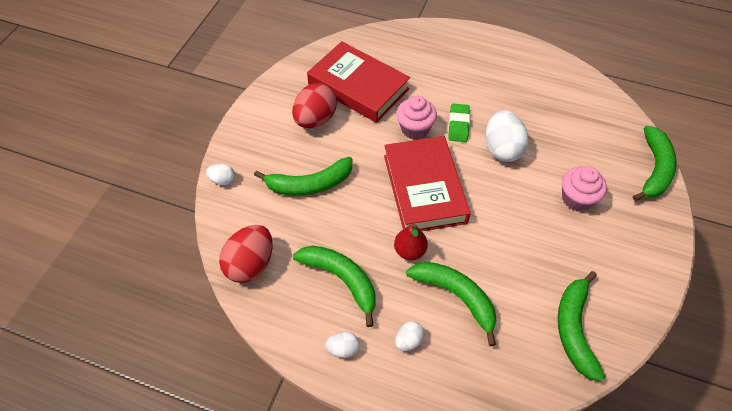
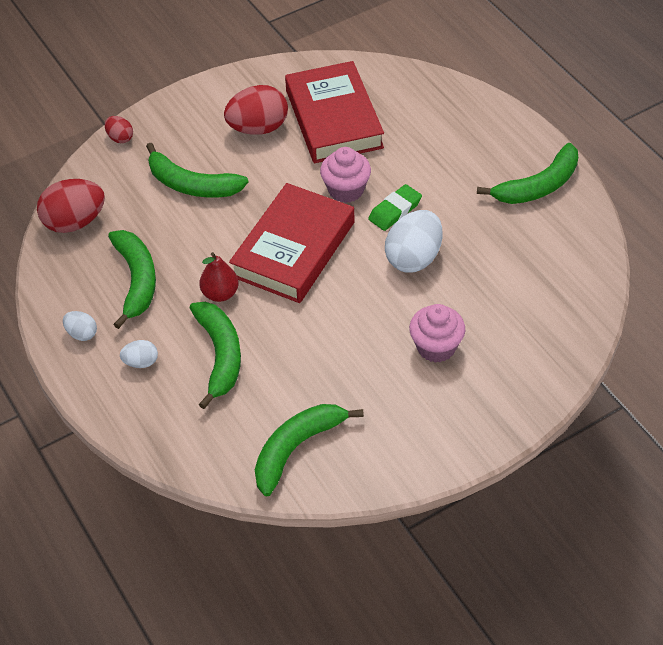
camera: 40 degrees right, 5 degrees down
(222, 180) = (120, 138): white egg -> red egg
(654, 169) = (558, 371): green banana -> green banana (538, 186)

